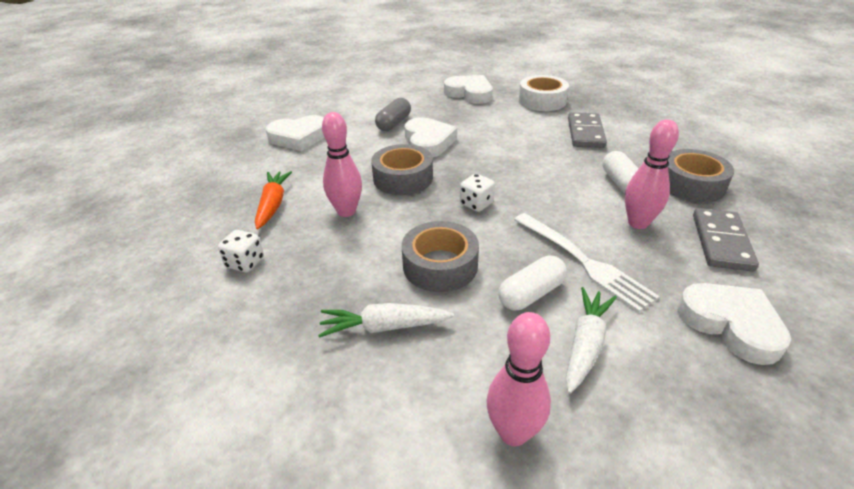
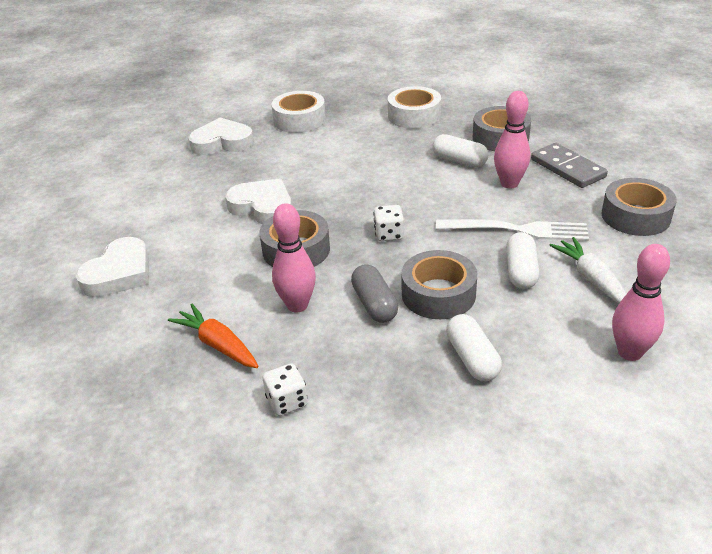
camera: 45 degrees left, 0 degrees up
(384, 327) = (472, 358): white carrot -> white capsule
(394, 123) = (198, 207): grey capsule -> grey capsule (374, 304)
(585, 133) = (377, 133): grey domino -> none
(636, 134) = (414, 116): none -> white tape
(731, 325) = (635, 216): white heart -> grey tape

